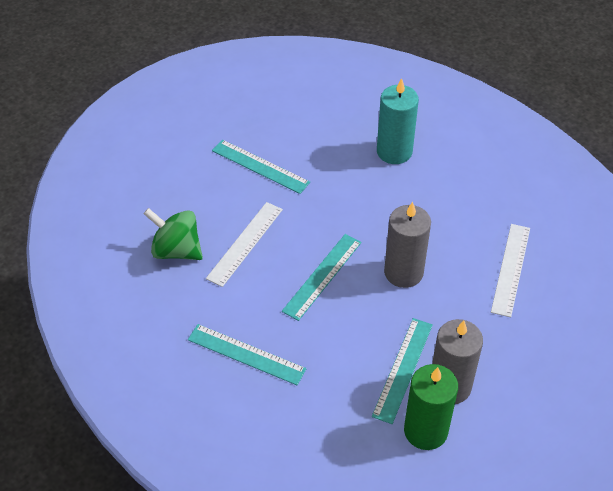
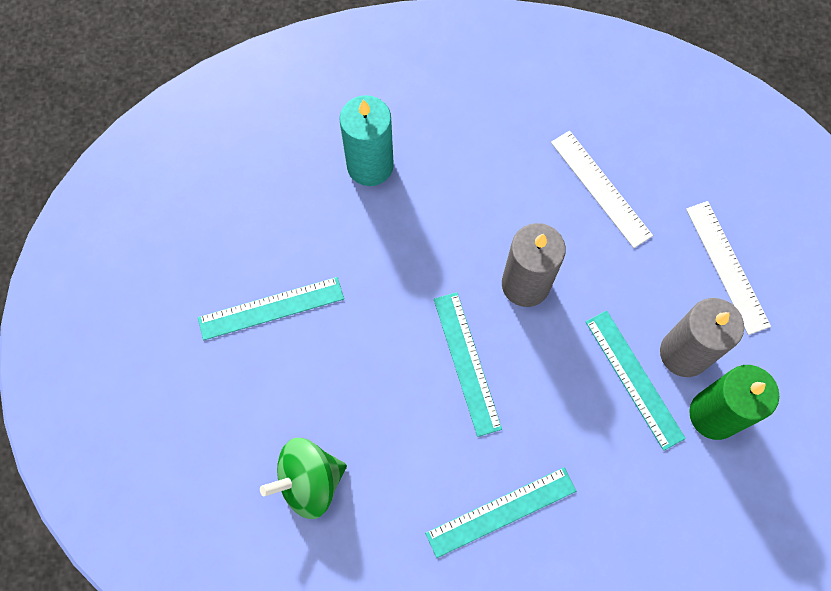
camera: 50 degrees left, 20 degrees up
(245, 243) = (360, 405): white ruler -> white ruler (726, 266)

